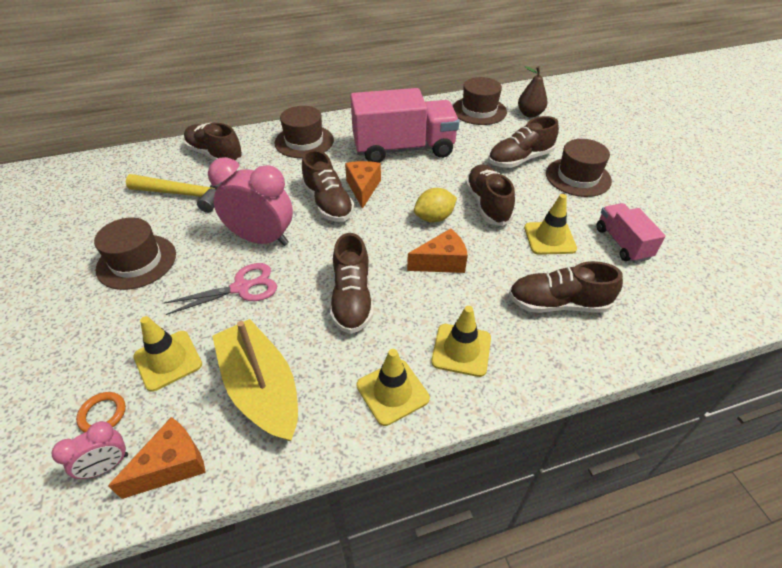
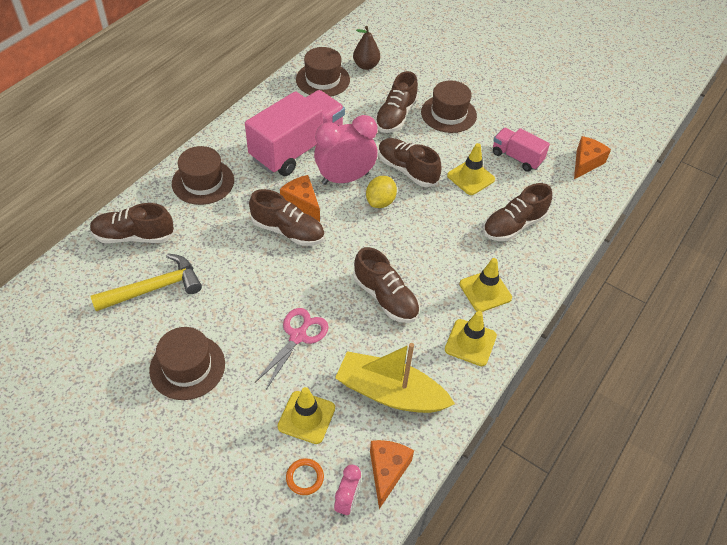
camera: 40 degrees left, 5 degrees up
(261, 239) = (269, 290): pink clock -> pink clock (345, 178)
(441, 262) = (418, 235): orange cheese -> orange cheese (586, 163)

